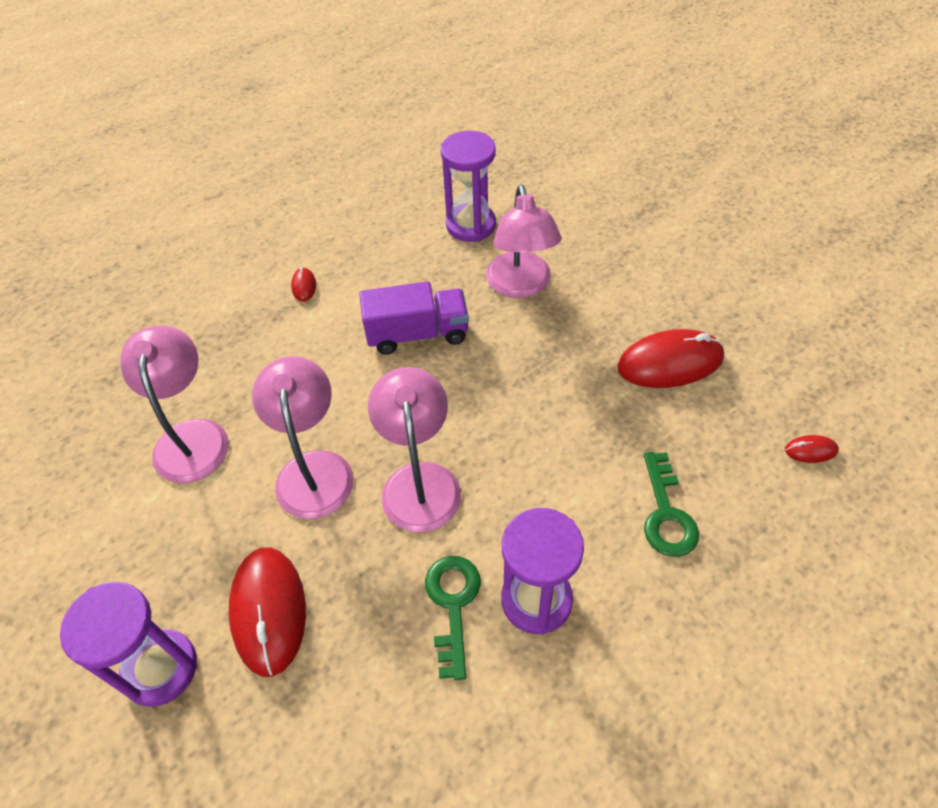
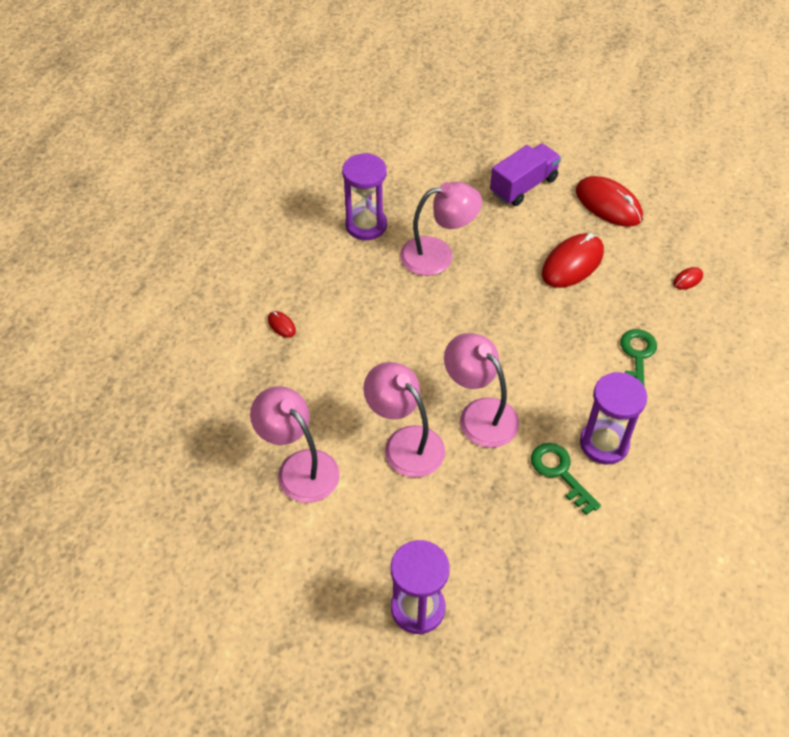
camera: 35 degrees left, 0 degrees up
(268, 611) = (454, 539): red mouse -> red mouse (608, 204)
(417, 334) = (395, 321): purple truck -> purple truck (523, 186)
(520, 286) = (438, 254): pink lamp -> pink lamp turned 60 degrees counterclockwise
(666, 513) = (637, 357): green key -> green key turned 135 degrees counterclockwise

